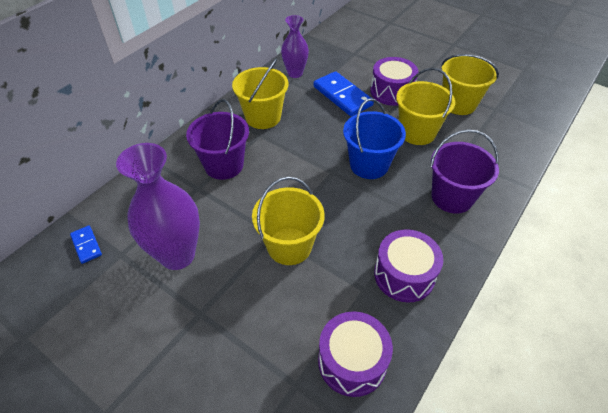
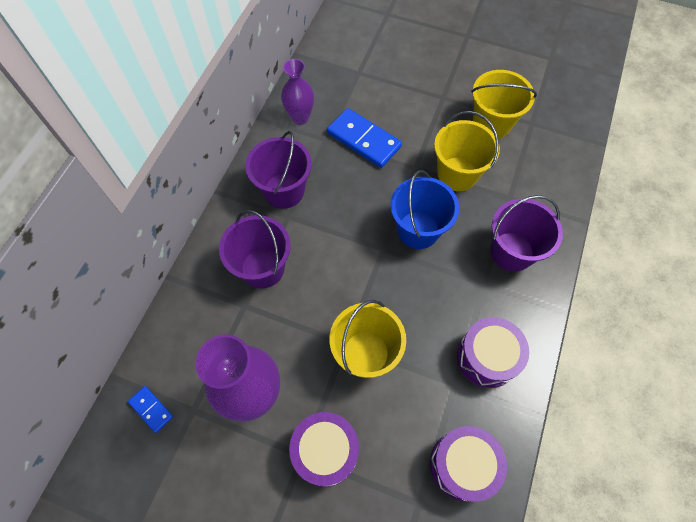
camera: 15 degrees left, 15 degrees up
(263, 117) = (284, 191): yellow bucket -> purple bucket
(391, 92) = (416, 122): purple drum -> purple drum (325, 451)

